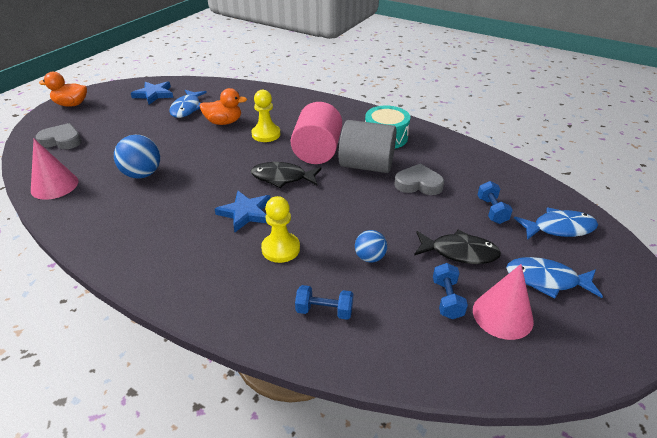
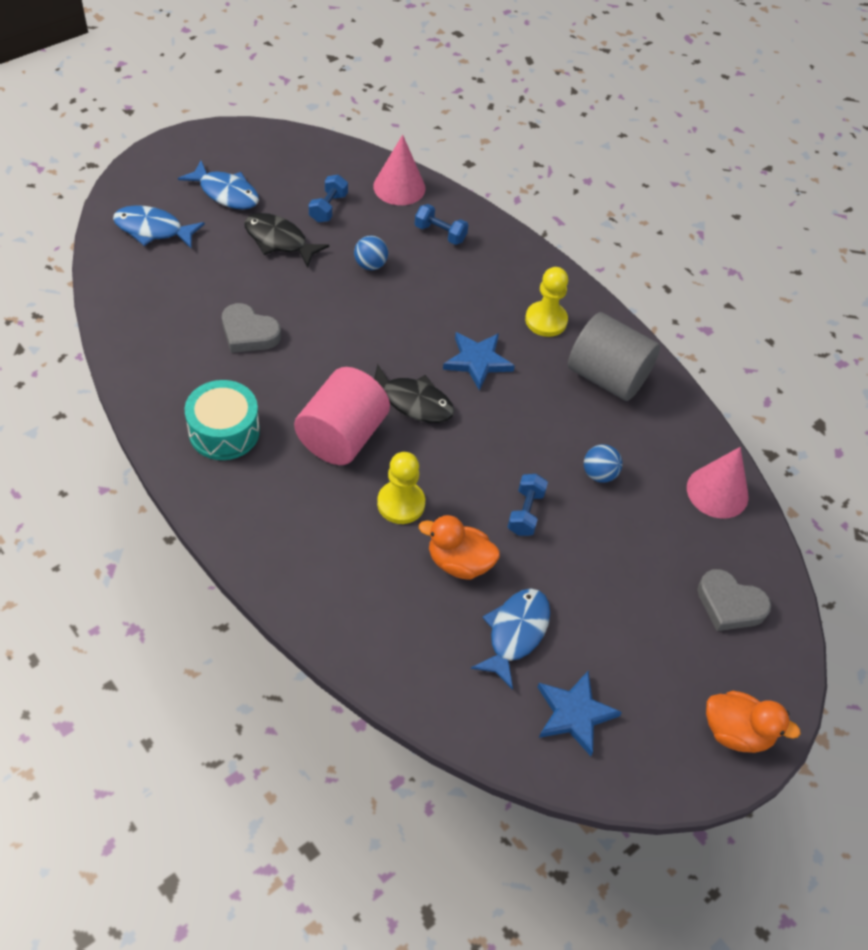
camera: 165 degrees left, 15 degrees up
(142, 174) = (599, 474): blue ball -> blue ball, size x0.62
(281, 249) = (455, 303): yellow pawn -> yellow pawn (546, 320)
(366, 165) = (291, 385): grey cylinder -> grey cylinder (607, 377)
(491, 210) = (200, 271): blue dumbbell -> blue dumbbell (525, 512)
(502, 315) = (293, 182): pink cone -> pink cone (399, 187)

